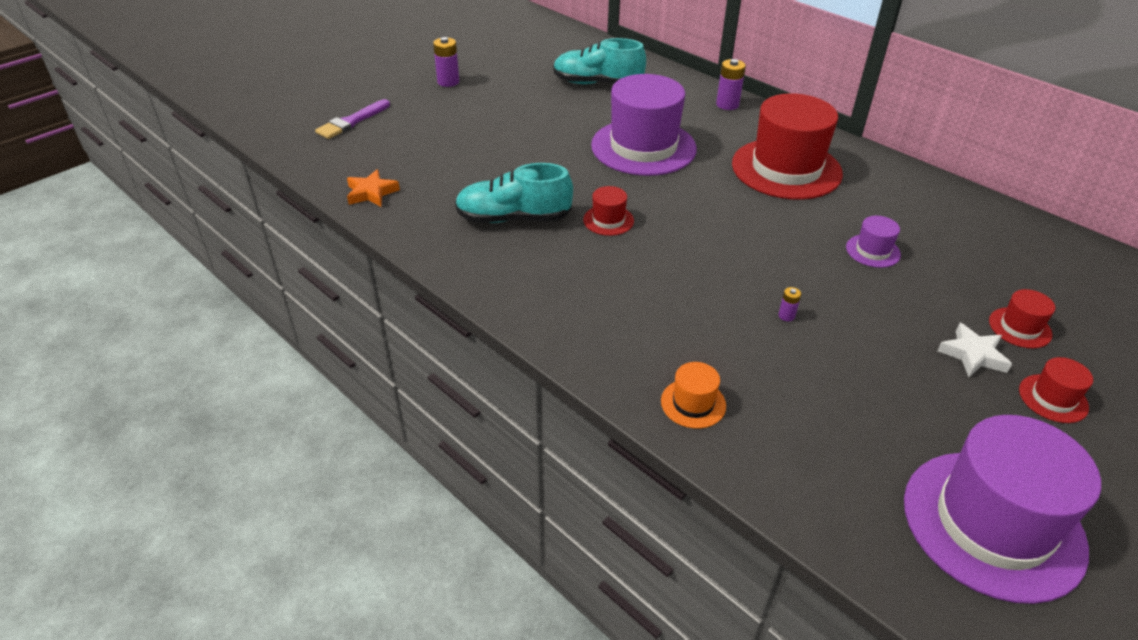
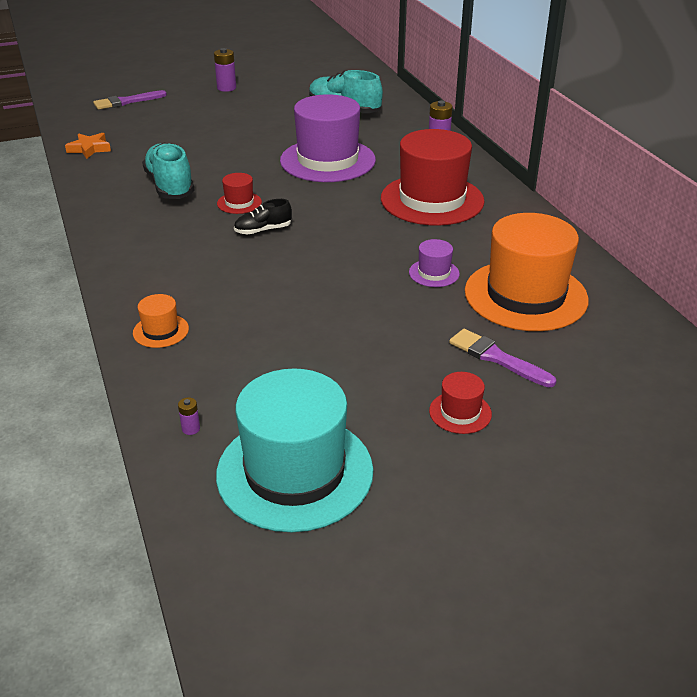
camera: 25 degrees right, 5 degrees down
(513, 218) = (170, 186): turquoise shoe -> turquoise shoe turned 45 degrees clockwise
(667, 247) = (263, 230): none -> black shoe
(786, 316) = (302, 297): purple battery -> purple battery (191, 429)
(971, 252) = (525, 295): none -> orange hat
(973, 355) = (428, 364): white star -> none
(993, 524) = (295, 472): purple hat -> turquoise hat
(1020, 328) = (497, 358): red hat -> purple brush

